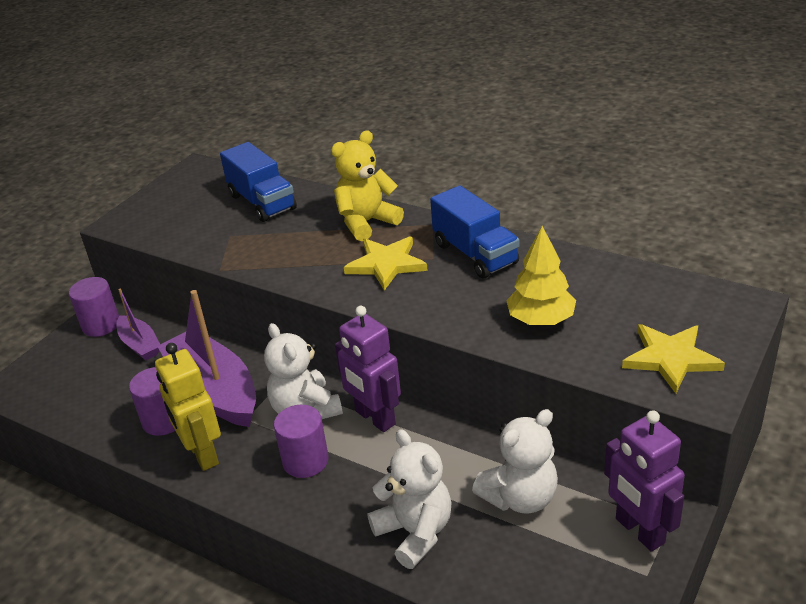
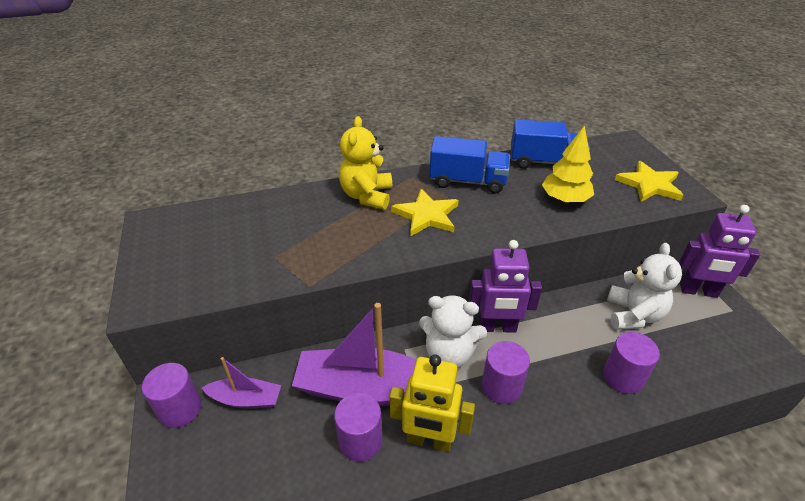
camera: 50 degrees left, 5 degrees up
(262, 202) = (260, 220): blue truck -> blue truck (545, 162)
(415, 532) = (623, 377): white teddy bear -> purple cylinder

